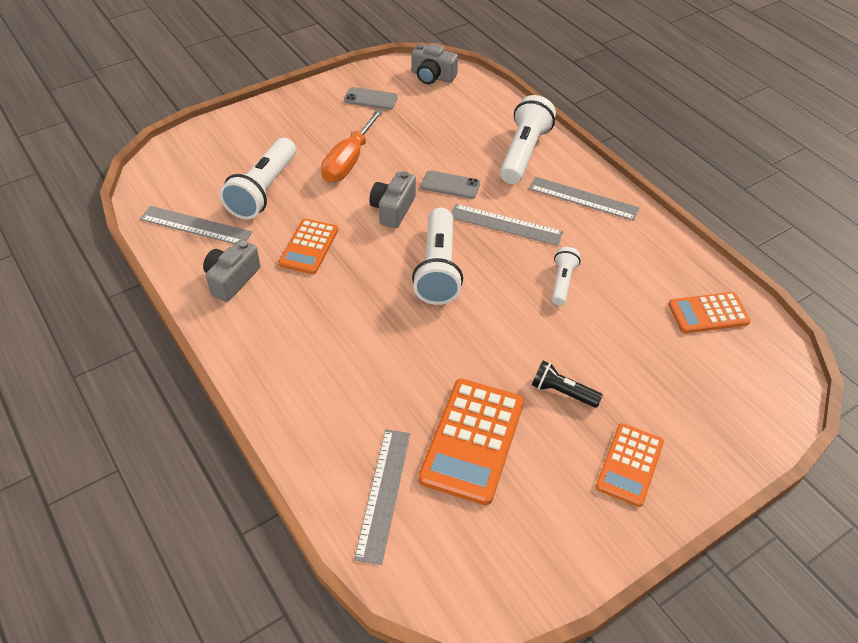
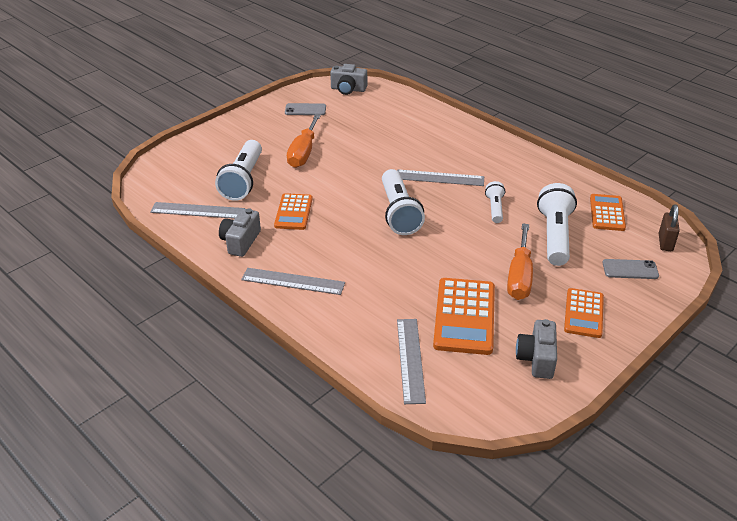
camera: 10 degrees left, 10 degrees down
(393, 209) = (350, 179): grey camera -> grey camera (536, 359)
(450, 185) = (388, 158): grey phone -> grey phone (630, 269)
(523, 153) = (436, 130): white flashlight -> white flashlight (555, 236)
(562, 392) = (519, 276): black flashlight -> orange screwdriver
(583, 198) = (491, 154): grey ruler -> grey ruler (293, 281)
(708, 313) = (607, 213): orange calculator -> orange calculator turned 120 degrees clockwise
(773, 373) = (665, 242): none -> brown padlock

